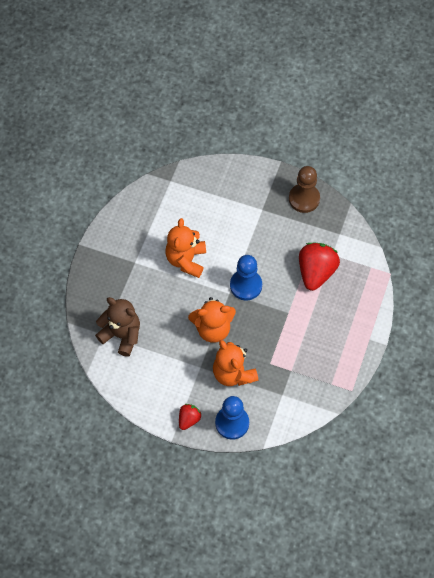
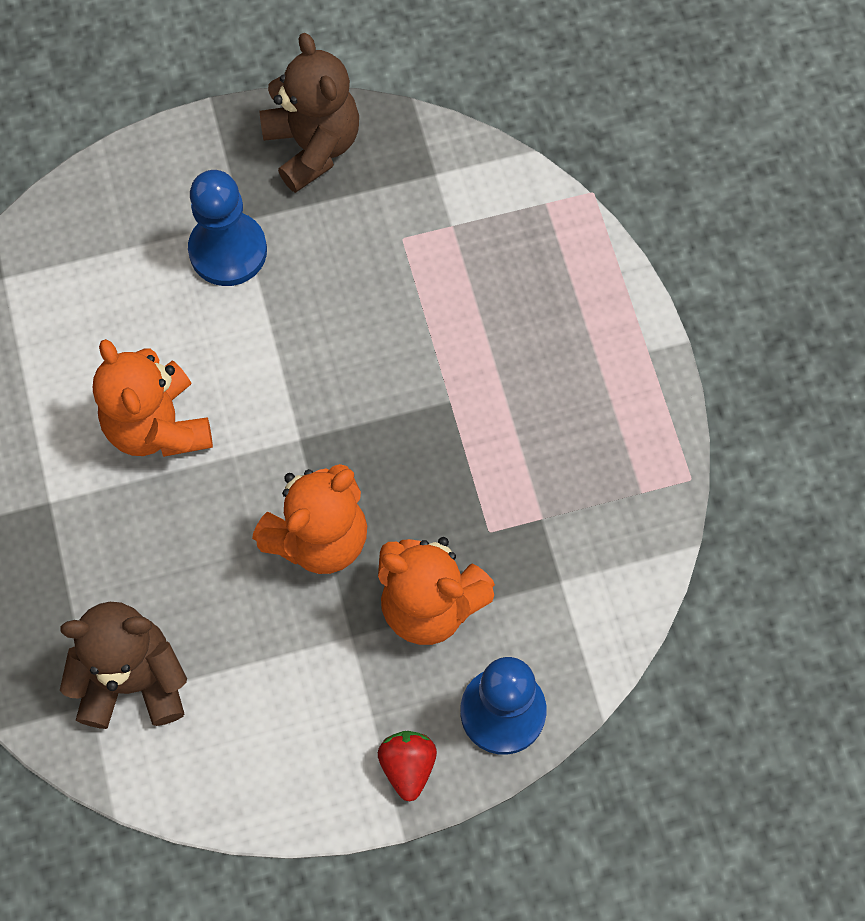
camera: 35 degrees left, 5 degrees up
(246, 285) = (322, 400): blue pawn -> blue pawn (228, 251)
(304, 199) = (313, 146): brown pawn -> brown teddy bear
(316, 272) = (445, 281): red strawberry -> none

